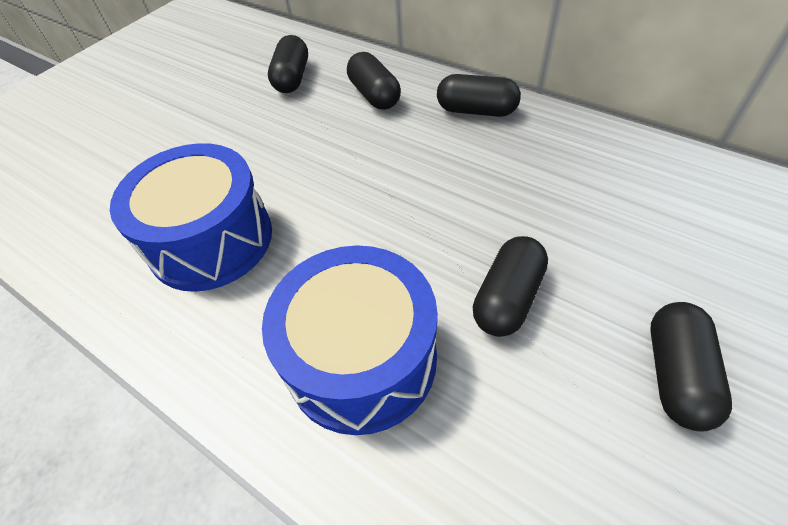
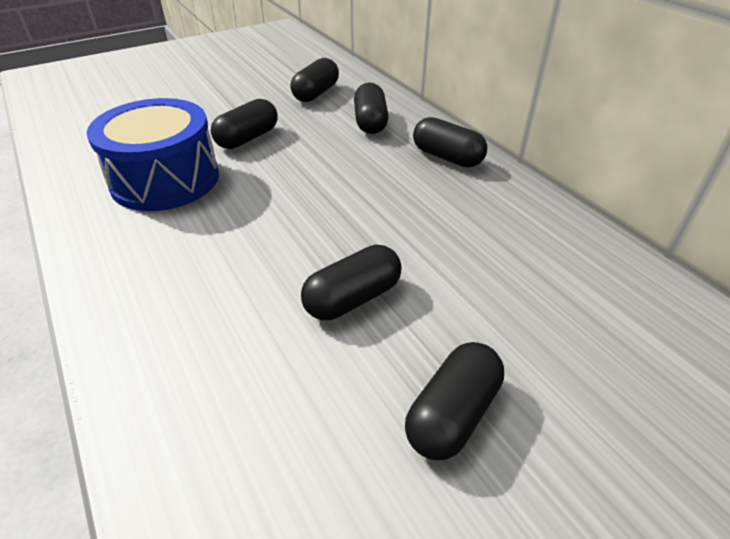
camera: 20 degrees right, 10 degrees down
(262, 157) = (247, 138): none -> black capsule
(361, 359) = (201, 295): blue drum -> none

